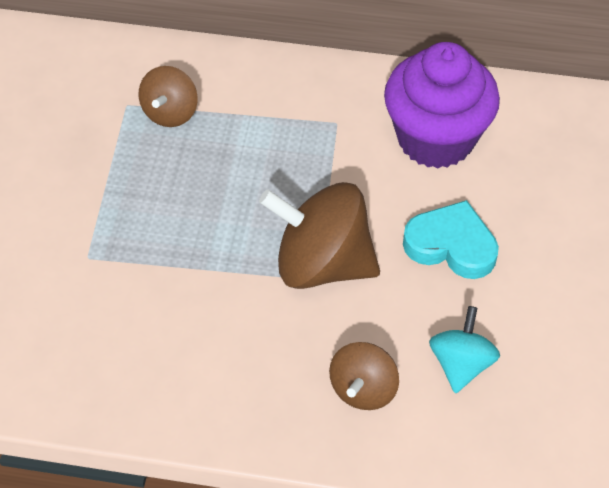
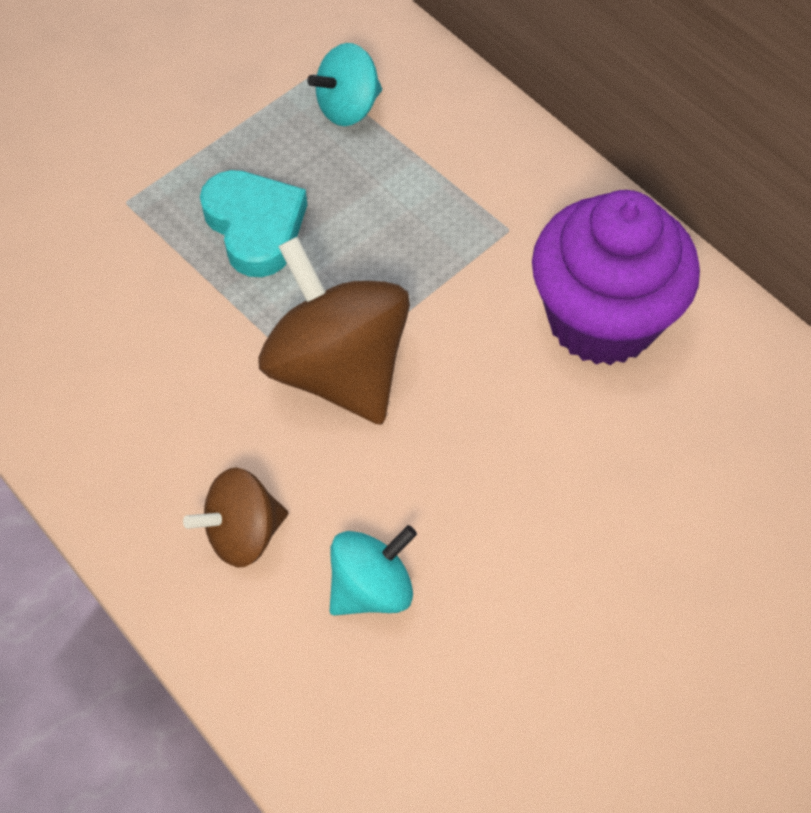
camera: 40 degrees right, 5 degrees up
(170, 113) = (348, 108): brown spinning top -> turquoise spinning top
(451, 245) = (496, 450): turquoise heart -> turquoise heart (255, 227)

